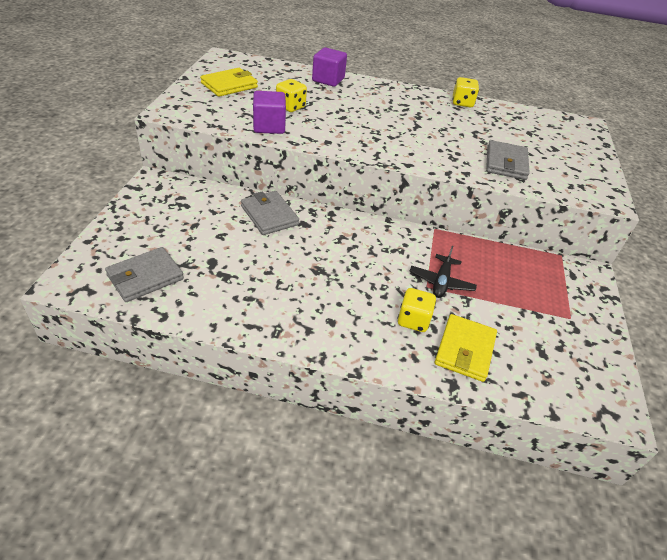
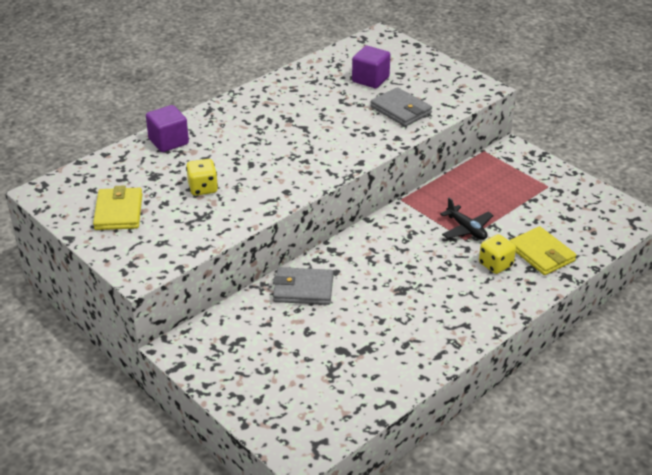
camera: 50 degrees left, 5 degrees down
(145, 277) = (330, 399): grey wallet -> none
(269, 126) = (229, 216): purple cube -> purple cube (370, 79)
(462, 103) = (288, 82): yellow dice -> none

